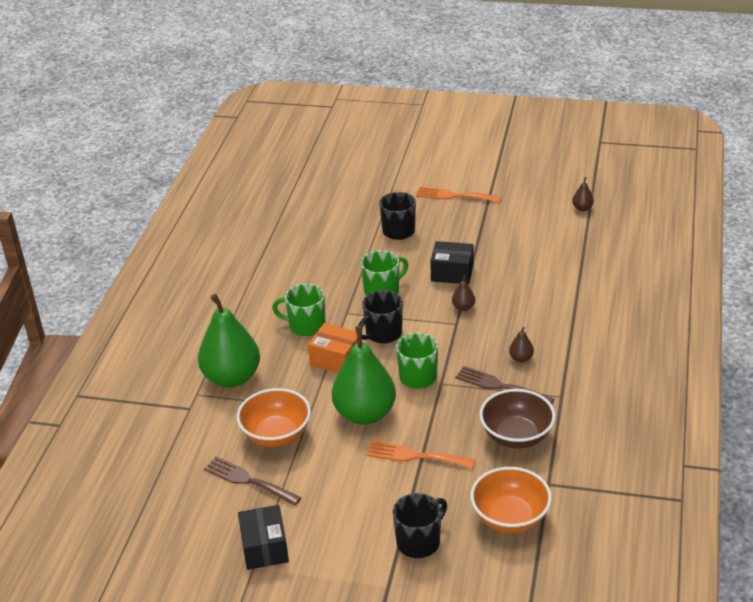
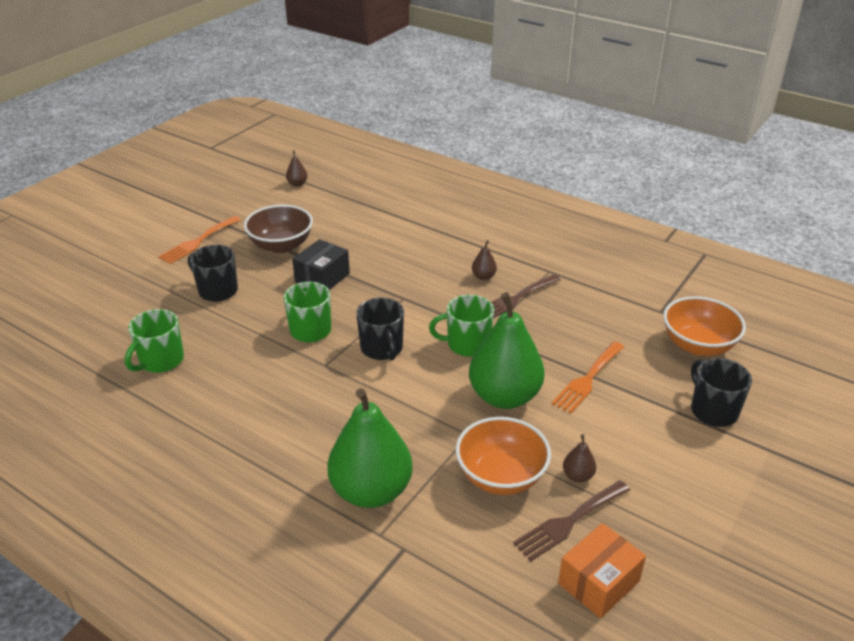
camera: 70 degrees left, 0 degrees up
(264, 548) = (688, 535): black box -> none
(306, 326) = (322, 402): green mug -> green mug (160, 361)
(336, 359) = (400, 394): orange box -> orange box (598, 582)
(463, 307) = (382, 287): brown pear -> brown pear (578, 476)
(516, 436) = (590, 310): brown bowl -> brown bowl (281, 245)

